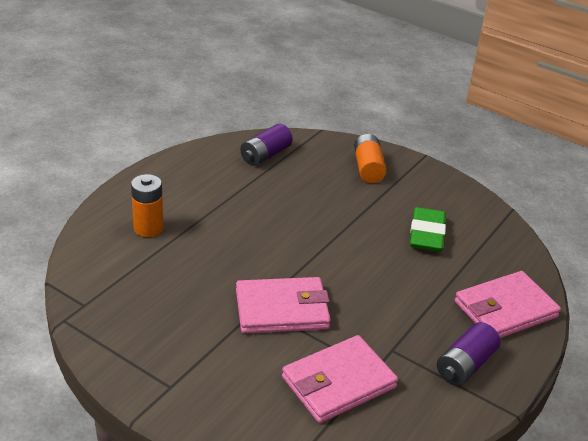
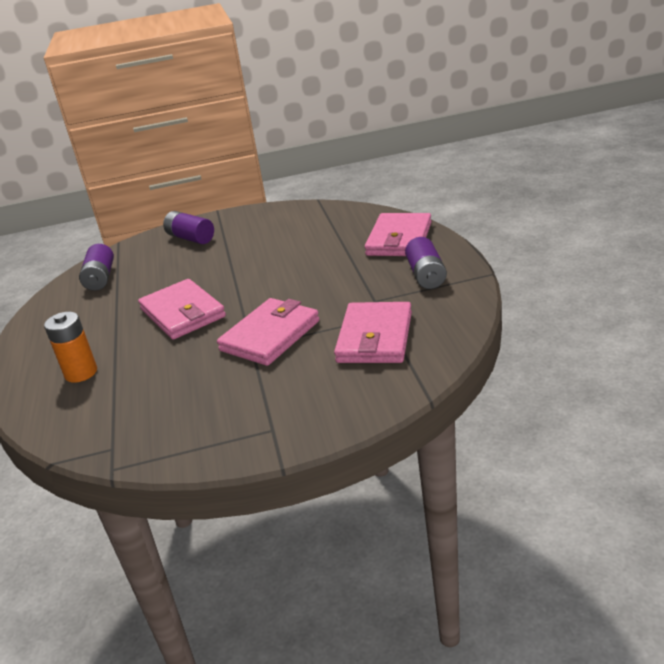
camera: 40 degrees left, 5 degrees down
(264, 235) = (183, 313): none -> pink wallet
(368, 168) = (191, 238): orange battery -> purple battery
(426, 234) = (290, 241): green eraser -> none

